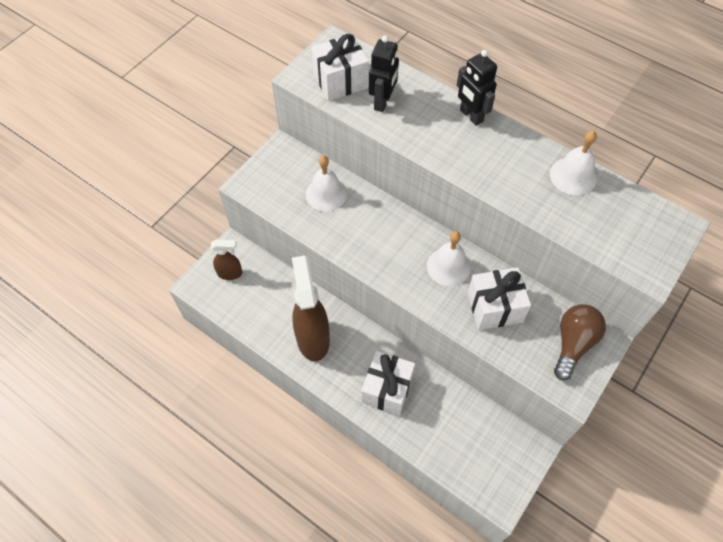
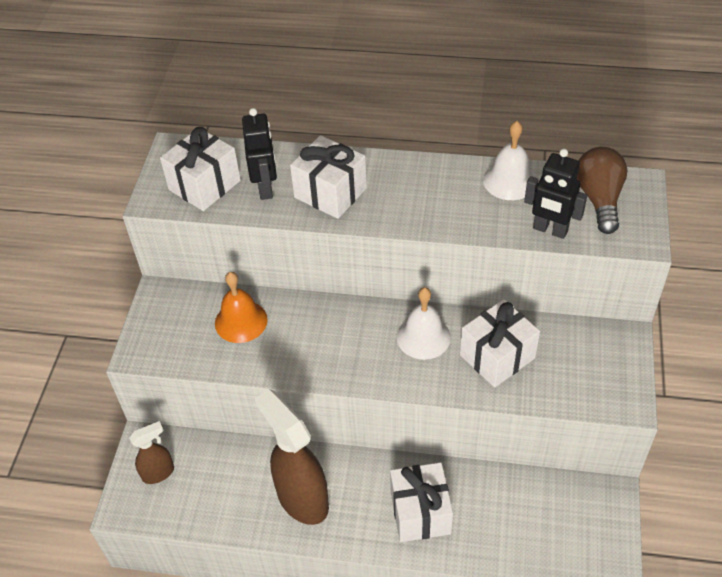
camera: 25 degrees left, 10 degrees down
(326, 194) = (241, 321): white bell -> orange bell
(428, 126) = (330, 193): none -> white gift
(471, 116) = (369, 164): black robot -> black robot (550, 230)
(573, 344) = (598, 355): brown light bulb -> brown light bulb (599, 199)

